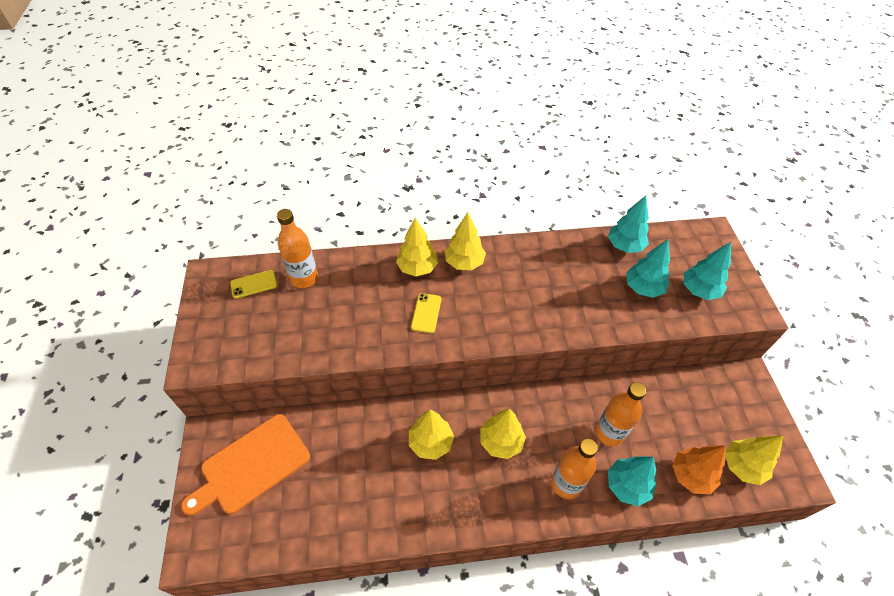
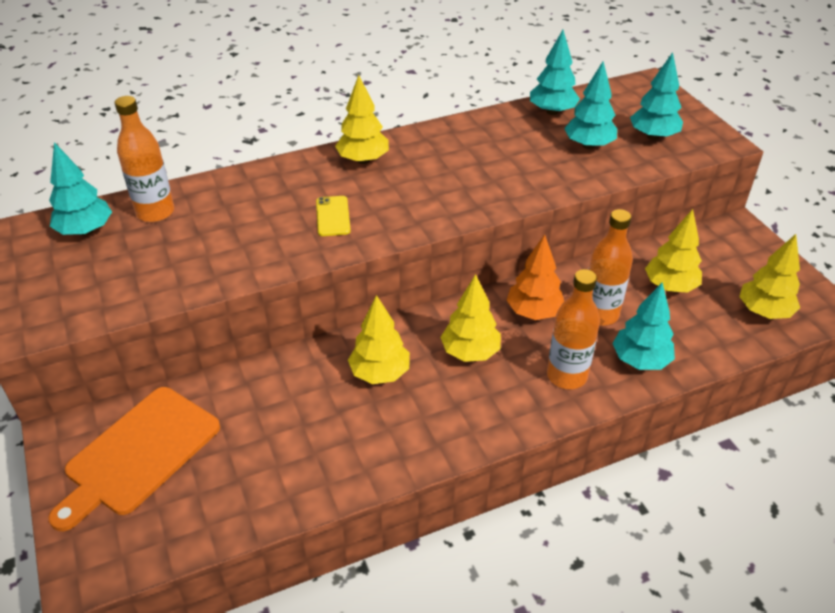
camera: 15 degrees left, 10 degrees down
(254, 284) = (85, 231): yellow phone -> turquoise tree
(417, 268) = (304, 175): yellow tree -> yellow tree (670, 286)
(691, 475) = (710, 334): orange tree -> orange tree (533, 312)

